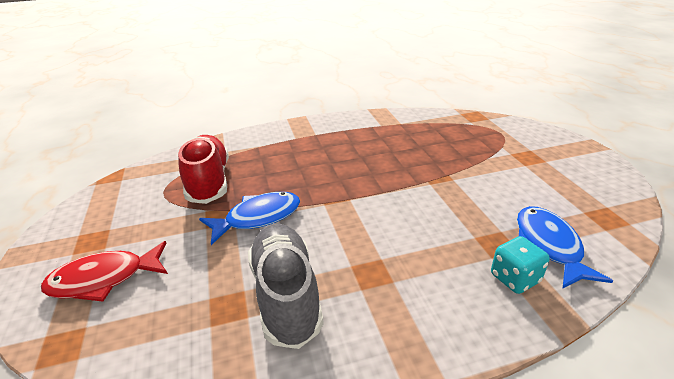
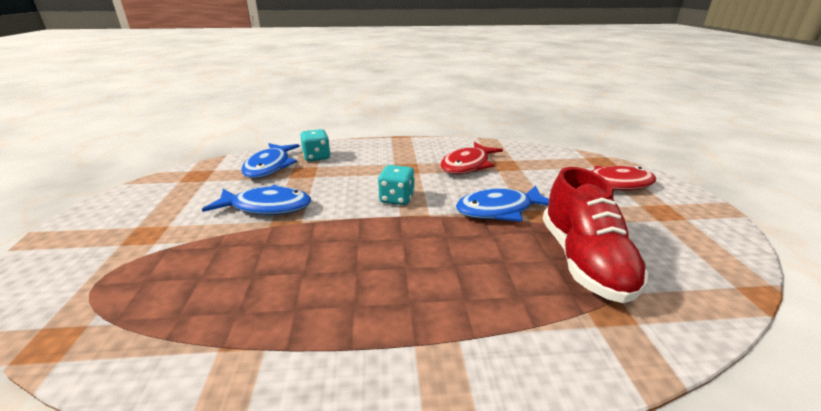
camera: 170 degrees left, 5 degrees down
(286, 295) = (467, 165): grey shoe -> red fish
(361, 217) = (397, 199): none -> turquoise dice
(473, 190) = (267, 207): none -> blue fish

